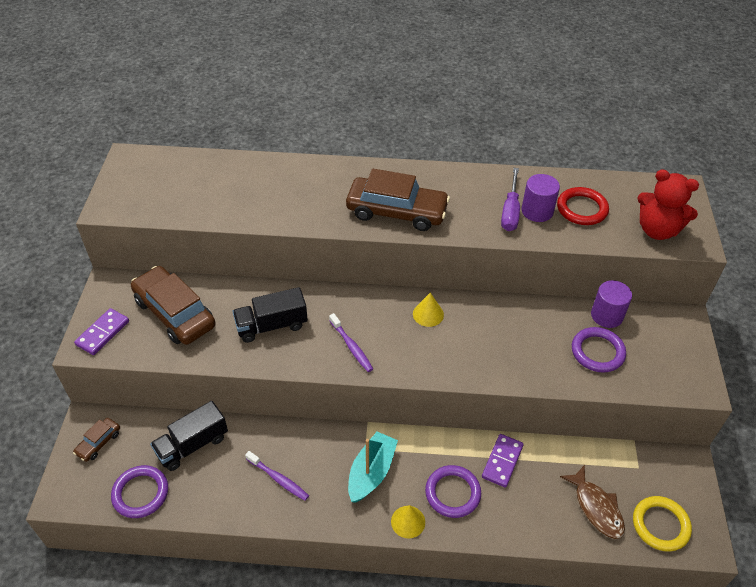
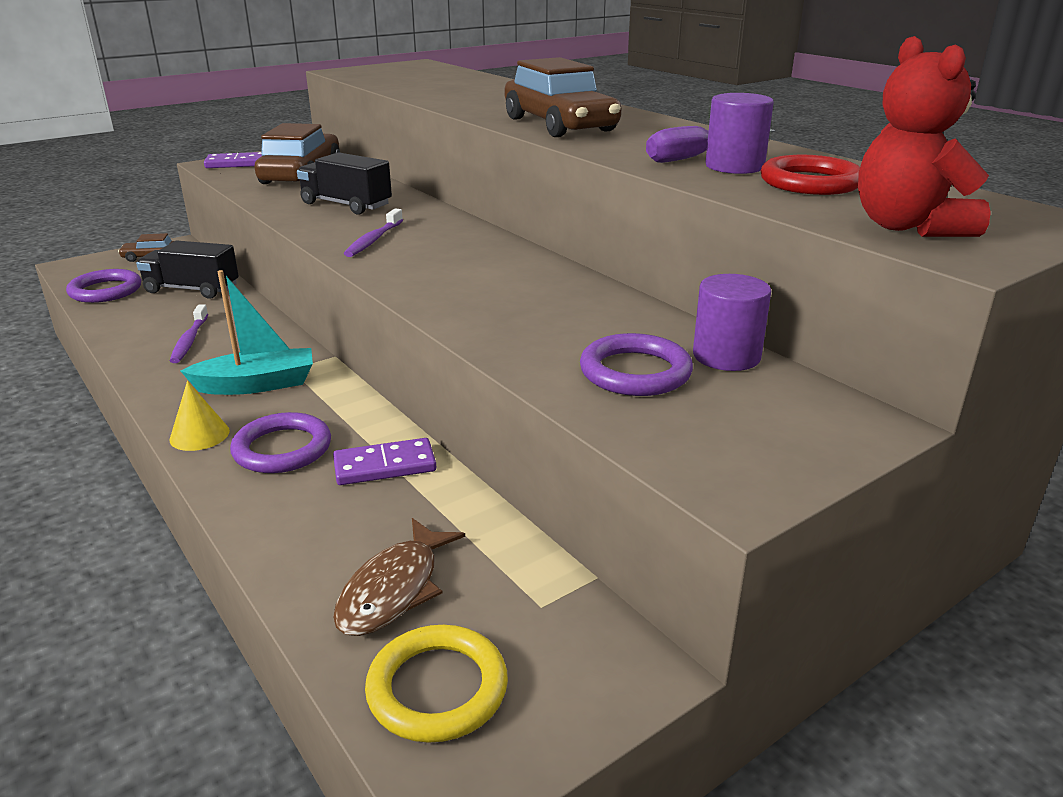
camera: 50 degrees right, 20 degrees down
(428, 314) = (495, 256): yellow cone -> none

